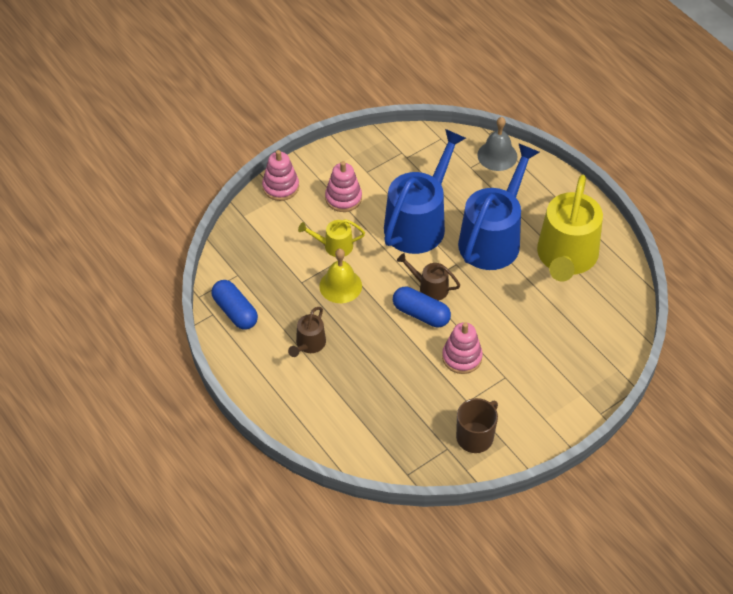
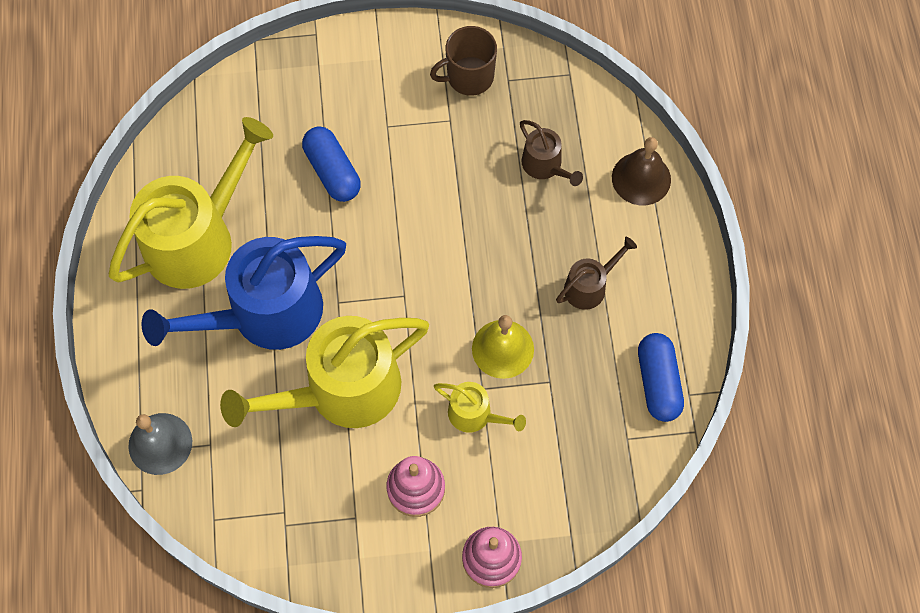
camera: 150 degrees left, 15 degrees up
(314, 427) = (641, 178): none -> brown bell
(419, 223) = (342, 390): blue watering can -> yellow watering can
(421, 314) = (428, 255): blue capsule -> blue capsule (332, 171)
(430, 287) = (393, 286): brown watering can -> brown watering can (545, 166)
(462, 357) = (419, 174): pink stacking toy -> none

